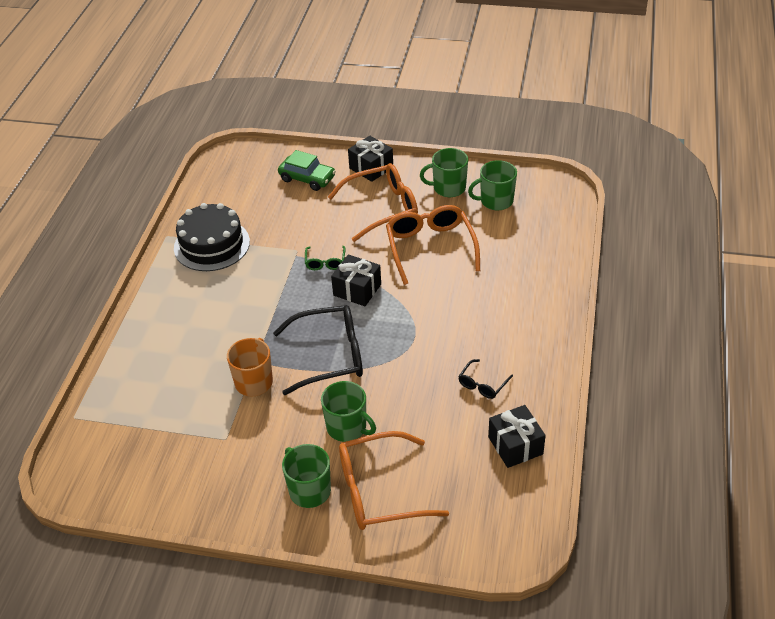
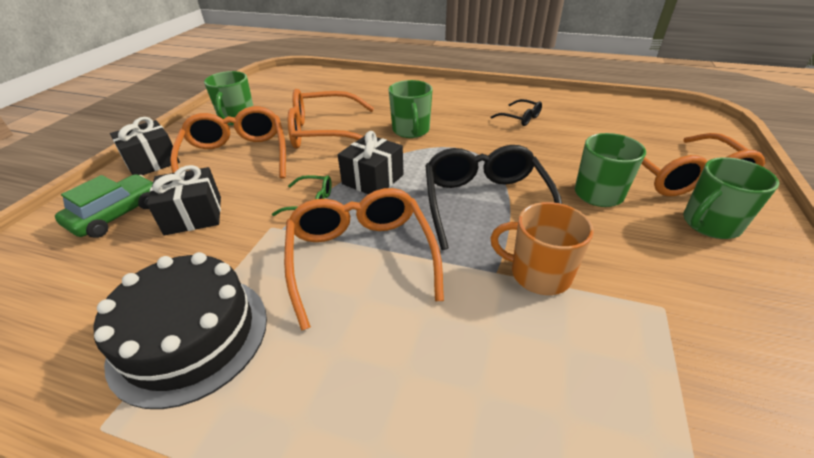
camera: 85 degrees left, 5 degrees down
(270, 297) = (360, 256): none -> orange glasses
(495, 201) = (277, 98): green mug -> green mug (411, 130)
(515, 445) = (588, 109): black gift -> black gift (193, 215)

